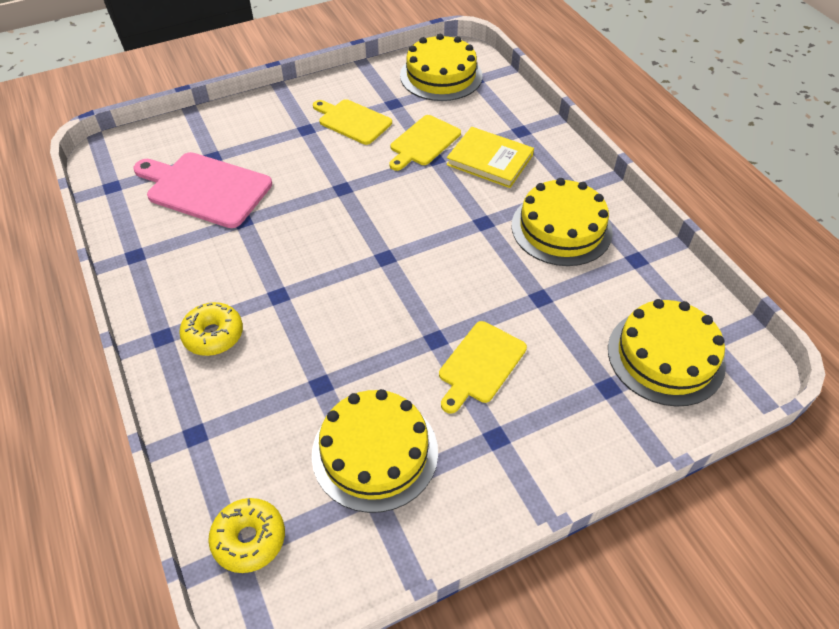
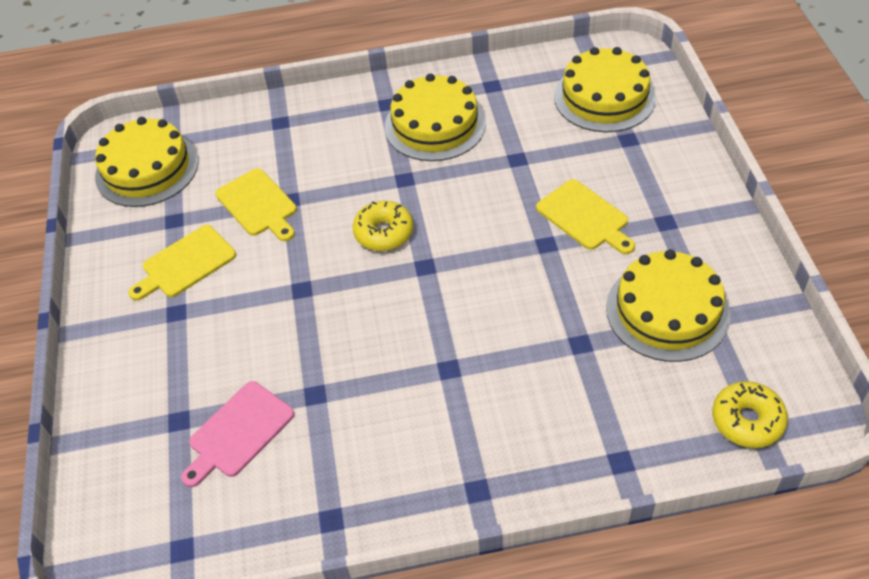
camera: 70 degrees left, 0 degrees up
(205, 188) = (238, 432): pink cutting board -> pink cutting board, size x0.65
(213, 335) = (489, 436): yellow donut -> yellow donut (384, 233)
(490, 160) = (314, 156): yellow book -> none

